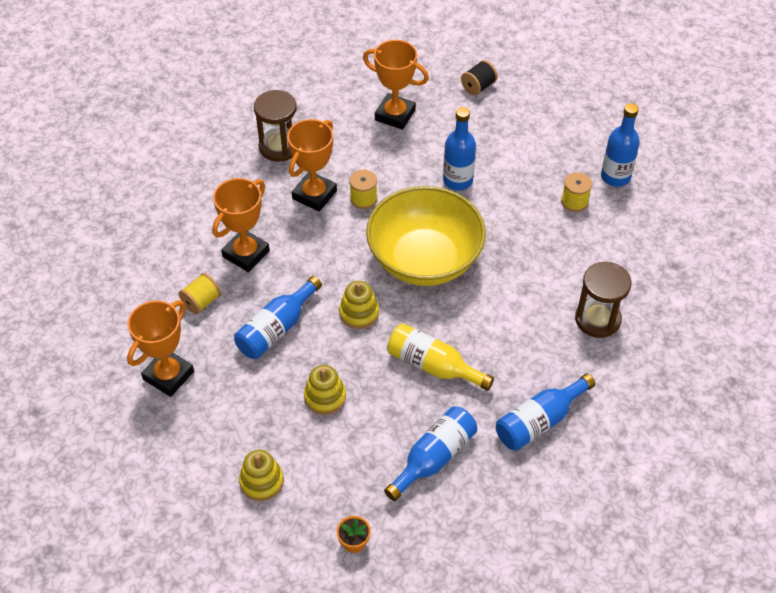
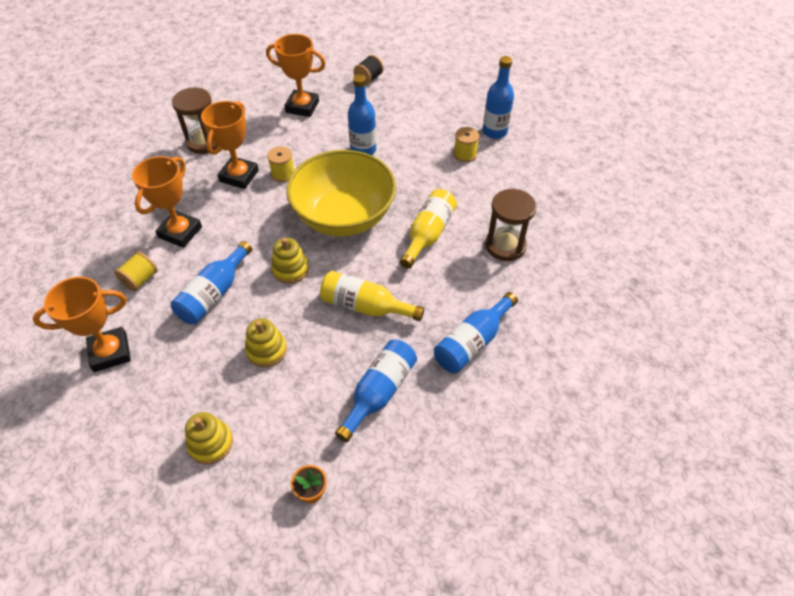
camera: 10 degrees left, 0 degrees up
(168, 375) = (110, 352): orange trophy -> orange trophy turned 45 degrees clockwise
(514, 294) = (428, 234): none -> yellow bottle

